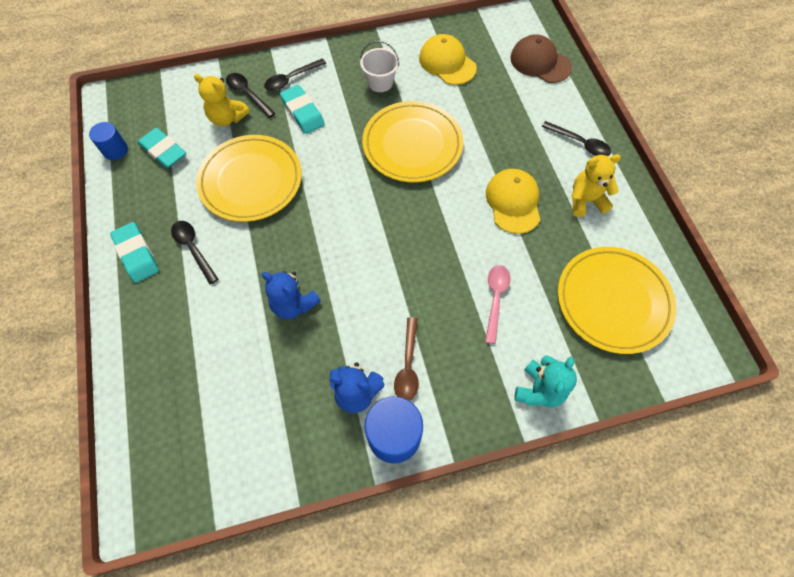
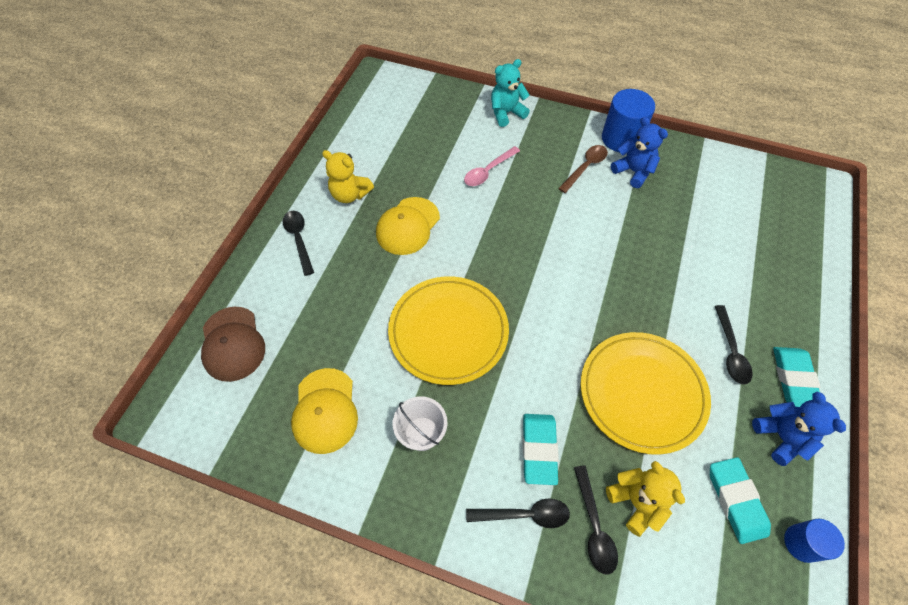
camera: 145 degrees left, 5 degrees down
(294, 304) = (652, 251): blue teddy bear -> blue teddy bear (781, 437)
(613, 301) = (407, 128): yellow plate -> none

